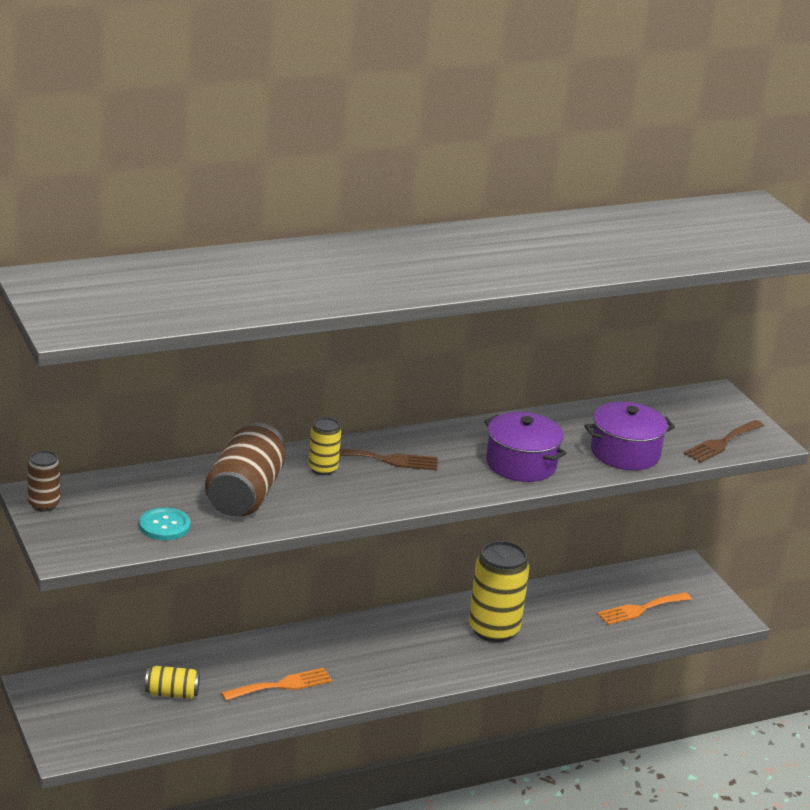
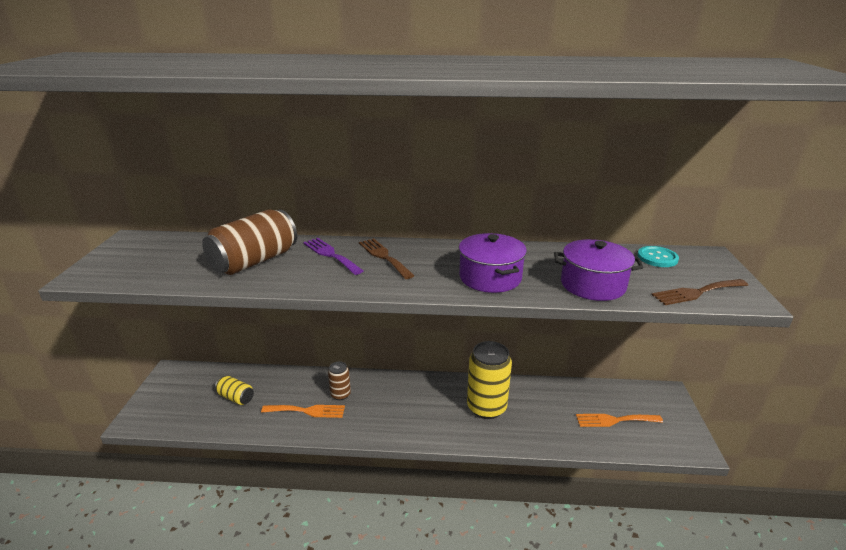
camera: 30 degrees right, 0 degrees up
(43, 504) = (123, 244): brown can -> brown can (340, 394)
(164, 526) = (171, 271): turquoise button -> turquoise button (657, 258)
(323, 469) = (330, 255): yellow can -> purple fork
(386, 460) = (384, 257): brown fork -> brown fork turned 150 degrees counterclockwise

